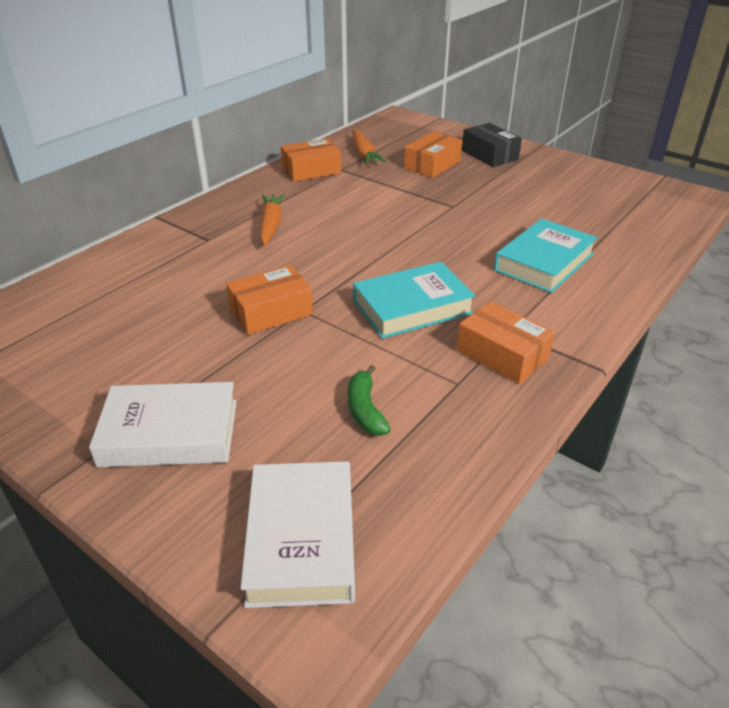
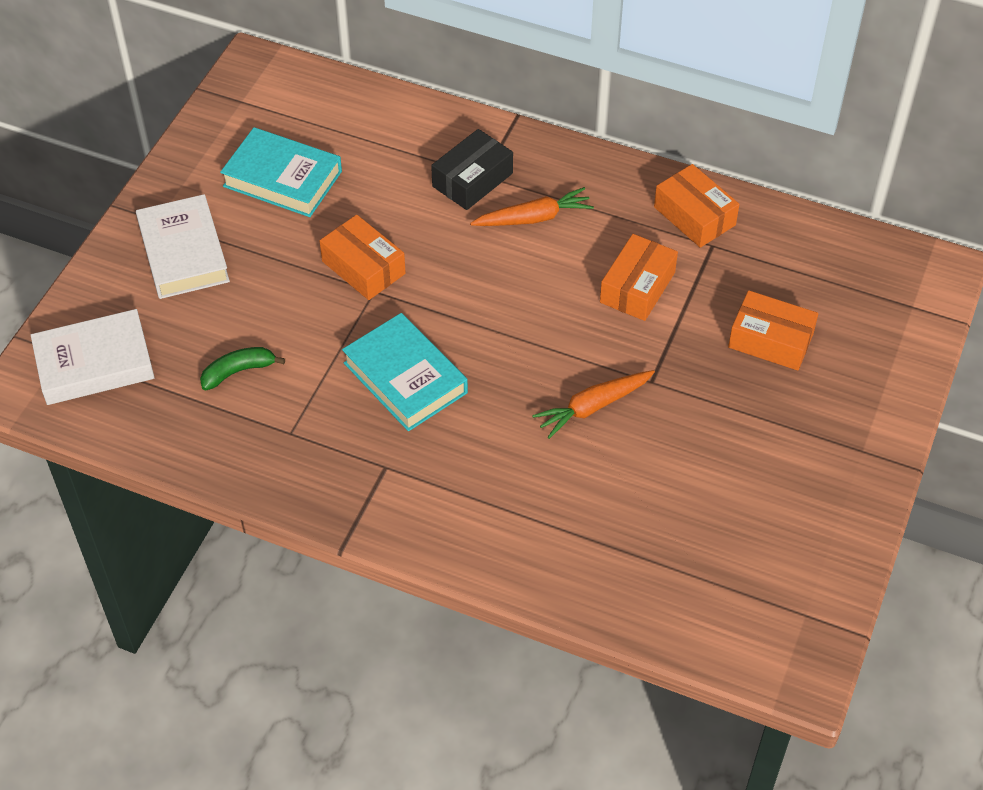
camera: 75 degrees right, 15 degrees up
(364, 154) = (772, 259): orange carrot -> orange carrot (593, 407)
(489, 155) = (838, 403): black box -> black box (472, 180)
(502, 354) = (343, 463): orange box -> orange box (637, 287)
(544, 262) = (538, 489): turquoise book -> turquoise book (282, 179)

